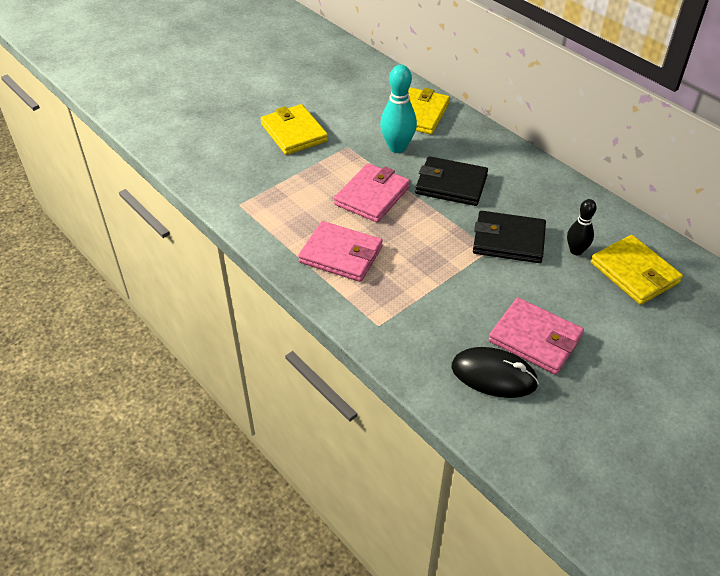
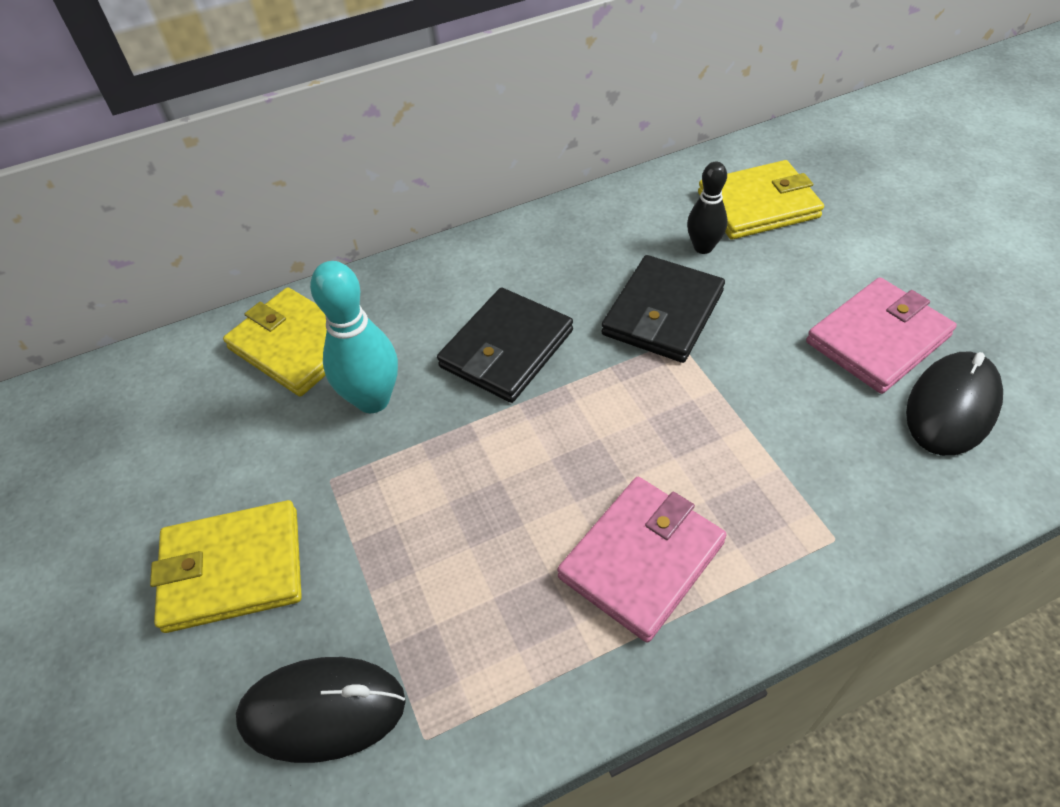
camera: 70 degrees left, 5 degrees up
(242, 174) = (322, 710): none -> black mouse
(372, 196) = (493, 470): pink wallet -> none

